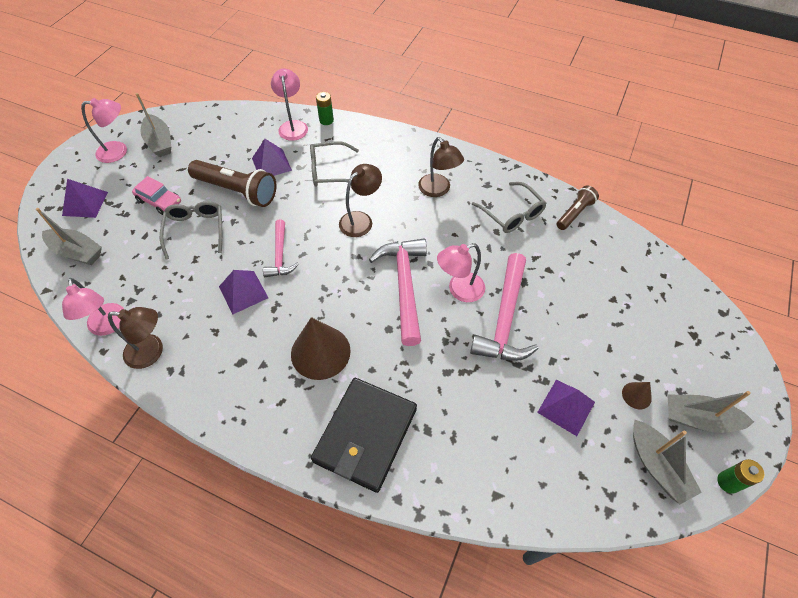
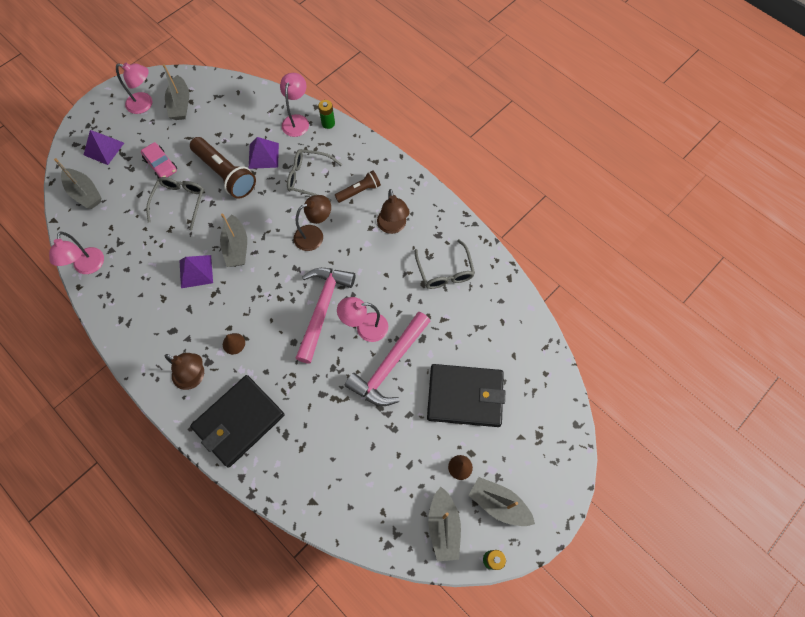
camera: 20 degrees right, 10 degrees up
(152, 352) = (112, 300): brown lamp -> brown lamp (194, 377)
(280, 255) = (236, 247): pink hammer -> grey boat
(320, 352) = (233, 343): brown cone -> brown cone, size x0.46
(566, 407) = (399, 455): purple pyramid -> none
(574, 213) = (501, 288): brown flashlight -> brown flashlight (359, 191)
(599, 323) = (465, 396): none -> black wallet

